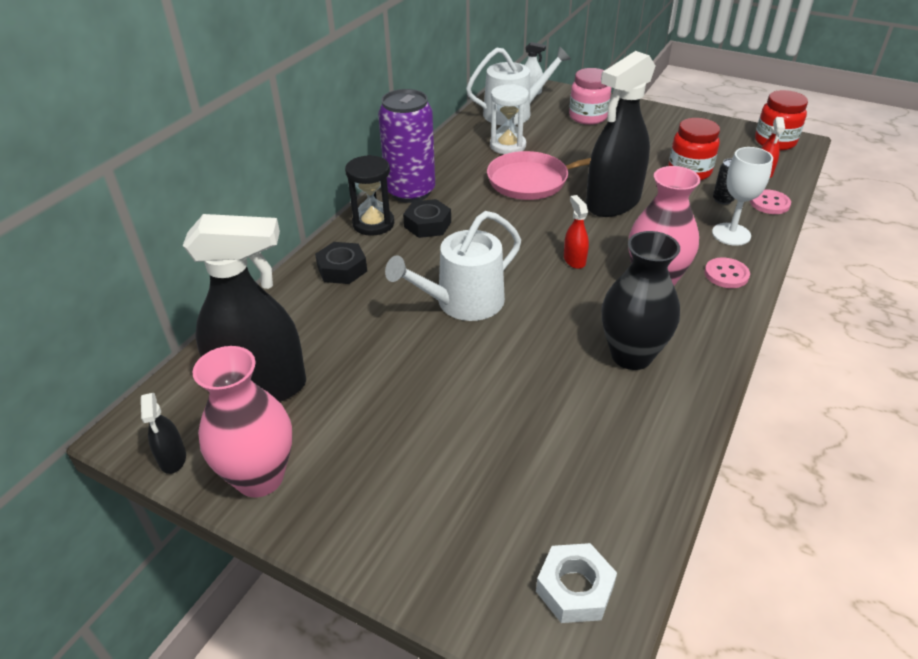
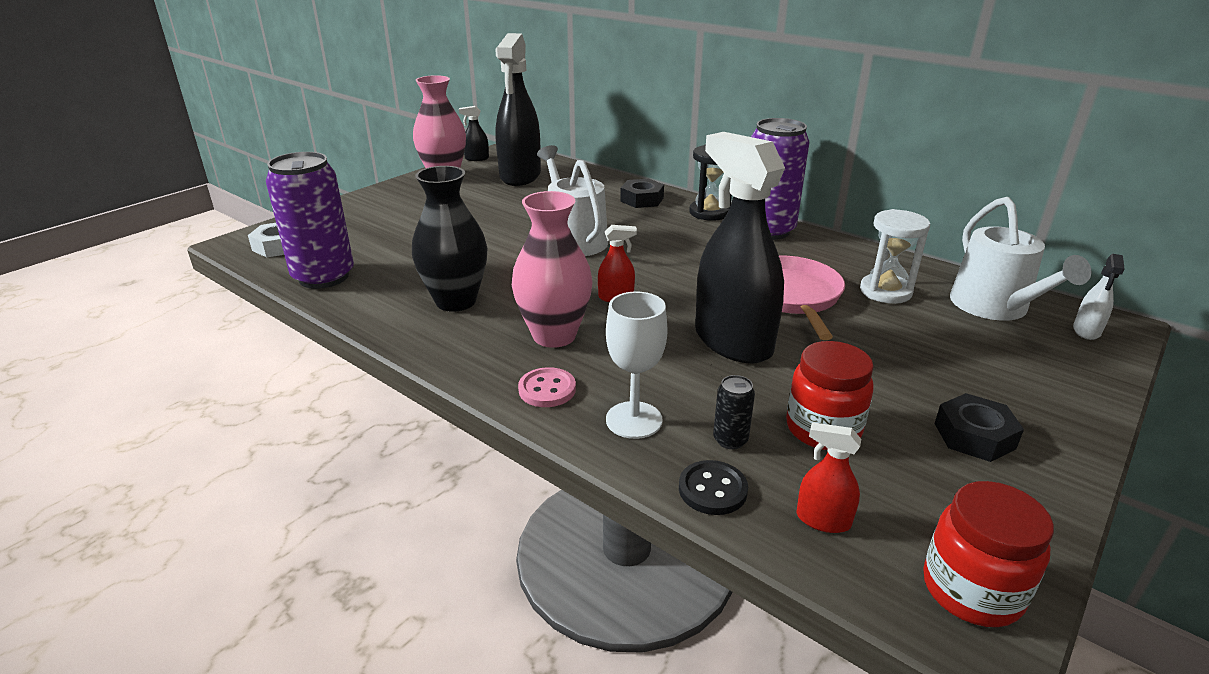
camera: 100 degrees right, 10 degrees down
(427, 224) = (703, 234): black nut -> black nut (974, 436)
(588, 117) = (1007, 369): pink jar -> none
(635, 488) = (324, 277): none -> purple can
(769, 203) = (712, 489): pink button -> black button

